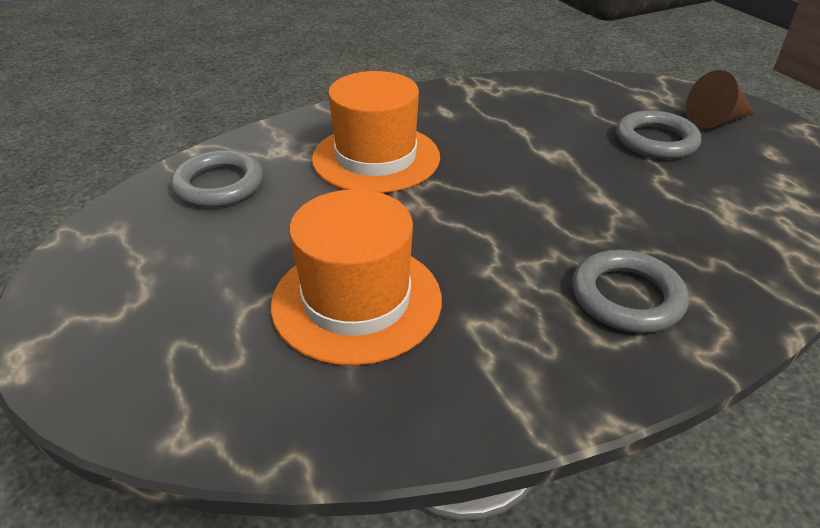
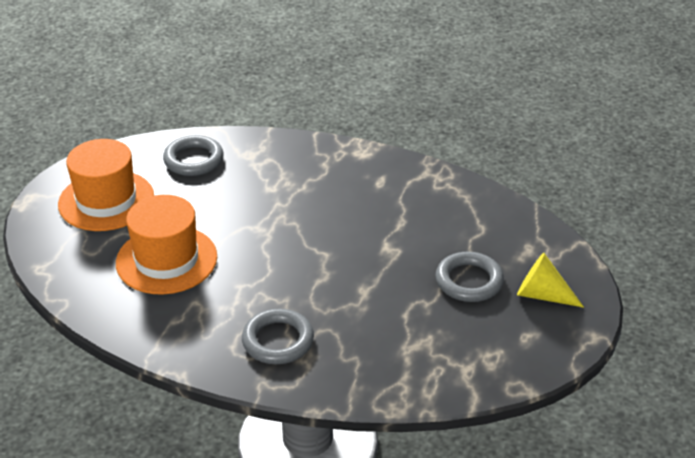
camera: 45 degrees right, 0 degrees up
(376, 158) = (290, 190): orange hat -> orange hat (106, 200)
(716, 121) = (542, 295): brown cone -> yellow cone

